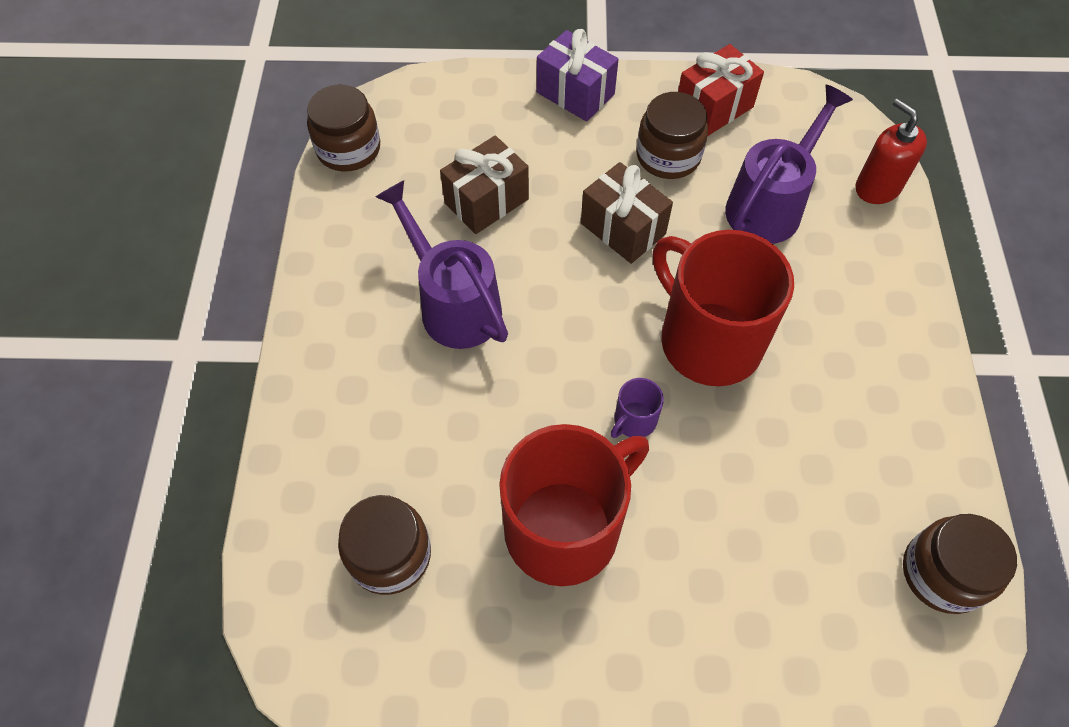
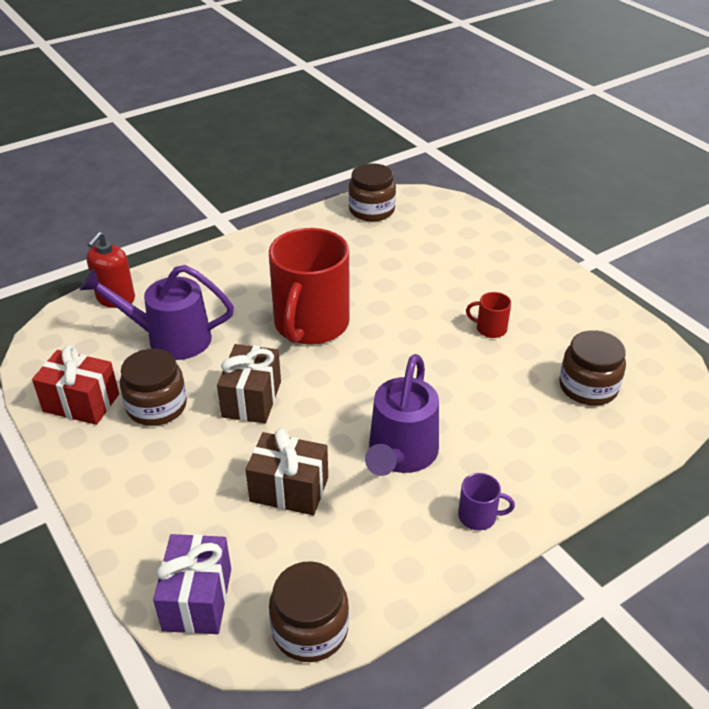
camera: 125 degrees left, 20 degrees down
(565, 527) = (490, 329): red mug -> red mug, size x0.40
(575, 93) = (118, 496): purple gift -> purple gift (197, 599)
(634, 421) = (398, 331): purple mug -> purple mug (478, 516)

